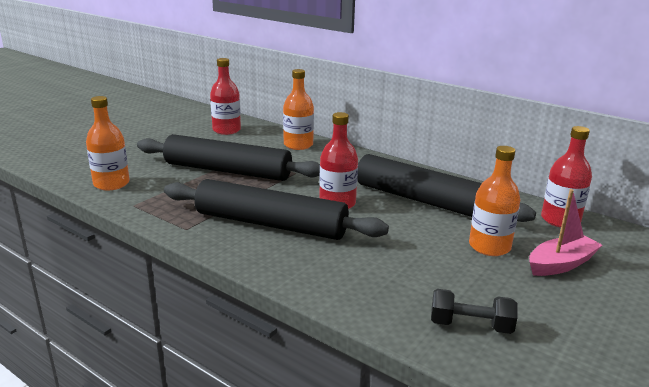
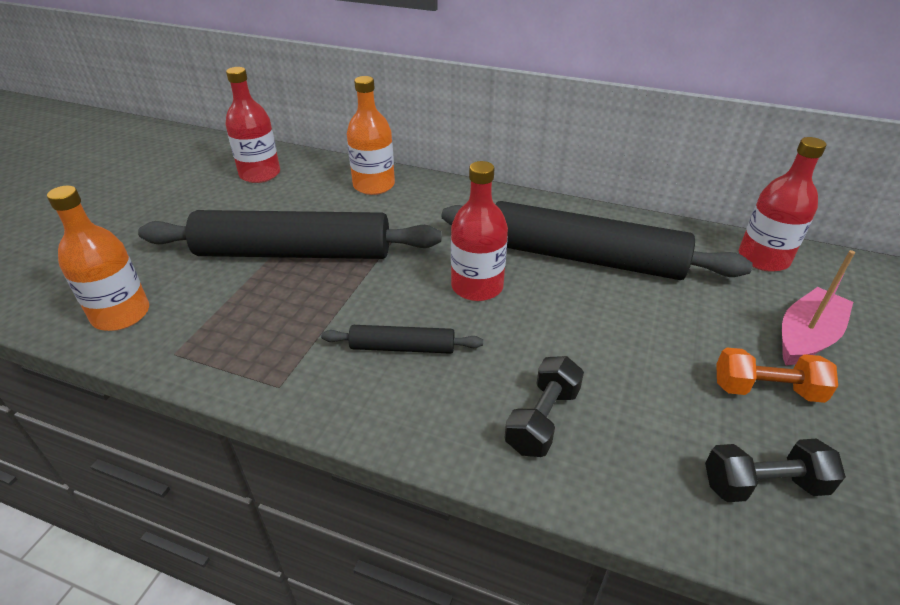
camera: 15 degrees left, 15 degrees up
(271, 224) = (402, 347): black rolling pin -> black rolling pin, size x0.45
(340, 270) = (542, 419): none -> black dumbbell
(489, 246) = (708, 325): orange bottle -> none
(508, 284) = (766, 390): none -> orange dumbbell

